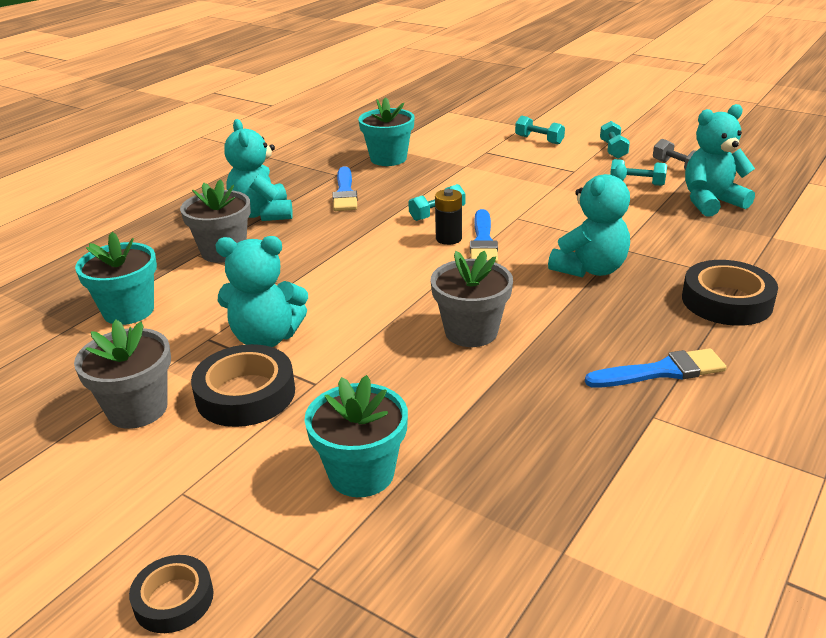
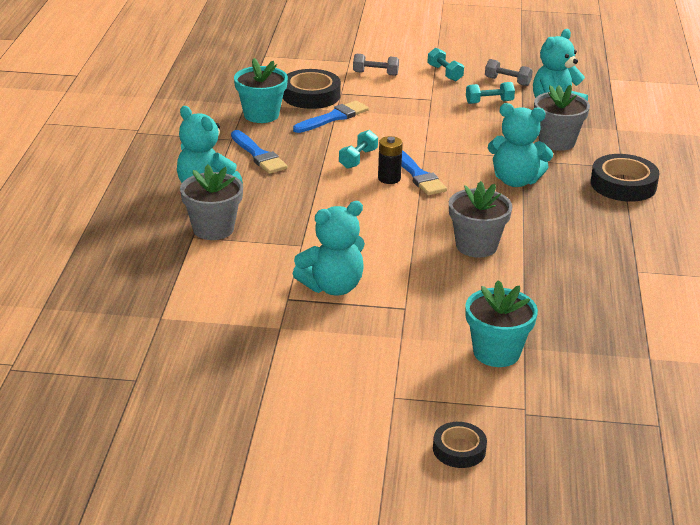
camera: 30 degrees left, 0 degrees up
(128, 311) = (194, 294): turquoise flower pot -> none
(137, 409) = (296, 359): grey flower pot -> grey flower pot (557, 142)
(245, 394) = (364, 328): black tape -> black tape (311, 95)
(539, 140) = (375, 73): turquoise dumbbell -> grey dumbbell
(590, 269) = (516, 181): turquoise teddy bear -> turquoise teddy bear turned 90 degrees clockwise
(661, 371) = (620, 242): blue brush -> blue brush (333, 117)

